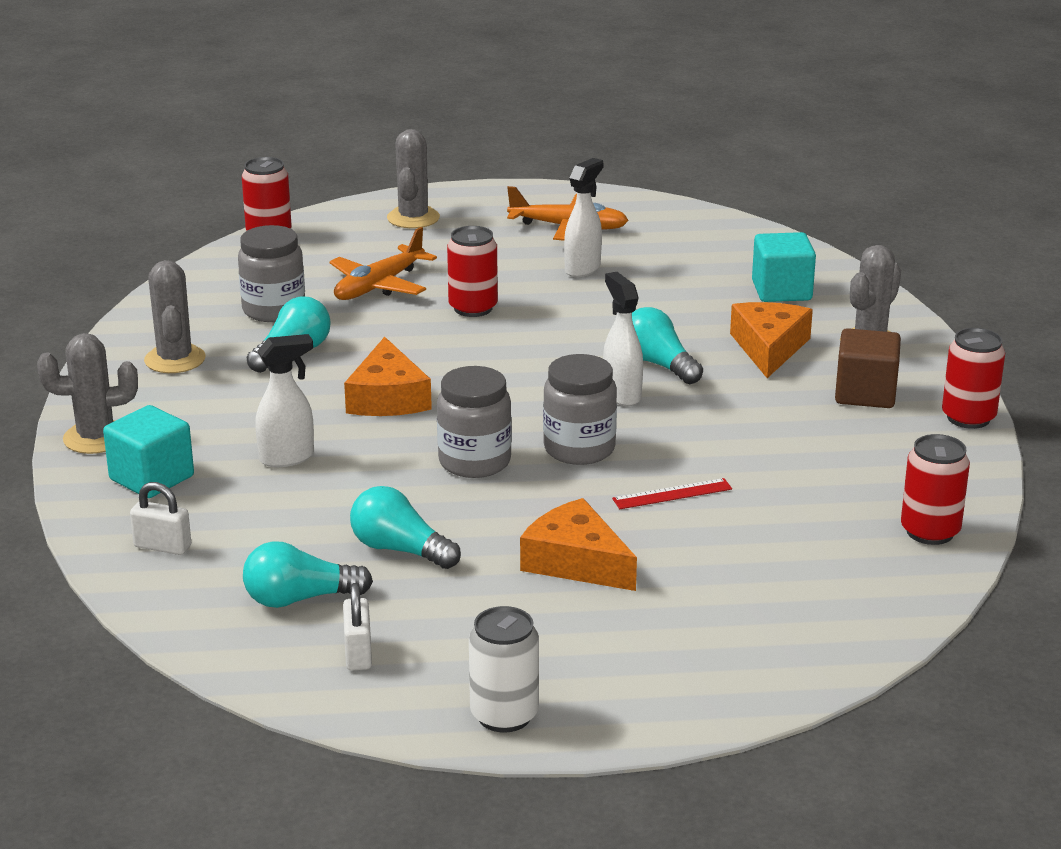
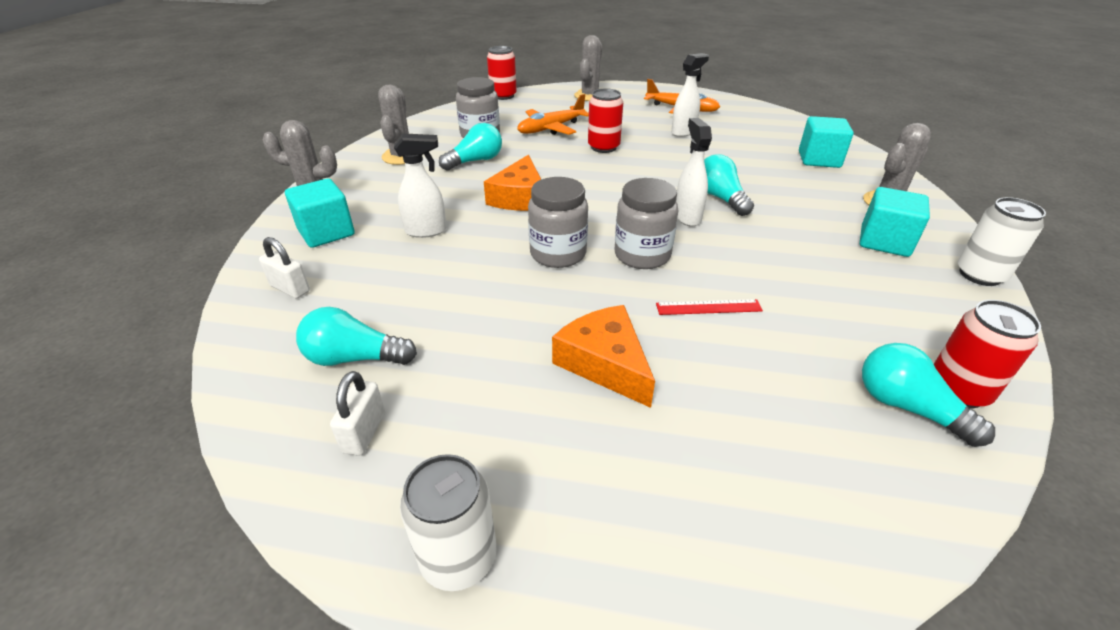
camera: 15 degrees right, 10 degrees up
(400, 550) = (462, 323): turquoise light bulb -> turquoise light bulb (907, 407)
(769, 348) = (806, 197): orange cheese -> none
(865, 393) = (884, 241): brown cube -> turquoise cube
(968, 418) = (980, 275): red can -> white can

